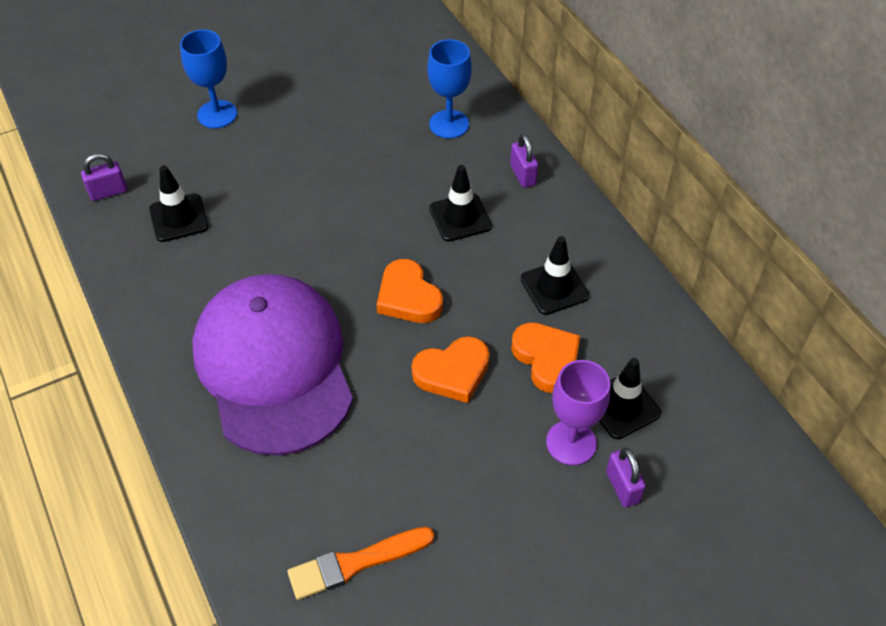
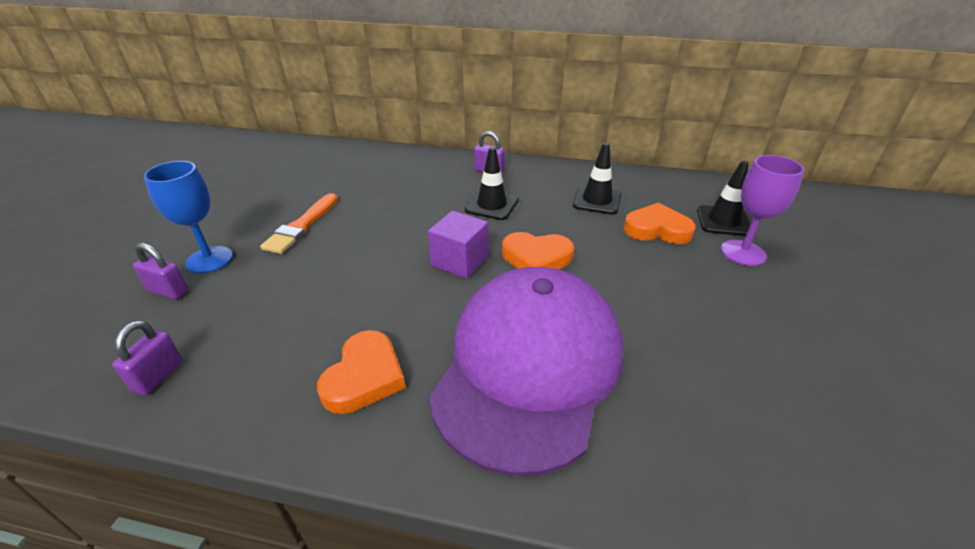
camera: 50 degrees left, 15 degrees down
(179, 218) = (274, 341): black traffic cone -> none
(274, 366) = (529, 367): purple cap -> purple cap turned 90 degrees clockwise
(355, 251) = (460, 261): none -> purple cube
(355, 563) = (818, 430): orange brush -> orange brush (302, 226)
(449, 124) = (407, 174): blue goblet -> none
(452, 372) = (633, 272): orange heart -> orange heart (364, 377)
(622, 487) = (797, 251): purple padlock -> purple padlock (168, 291)

